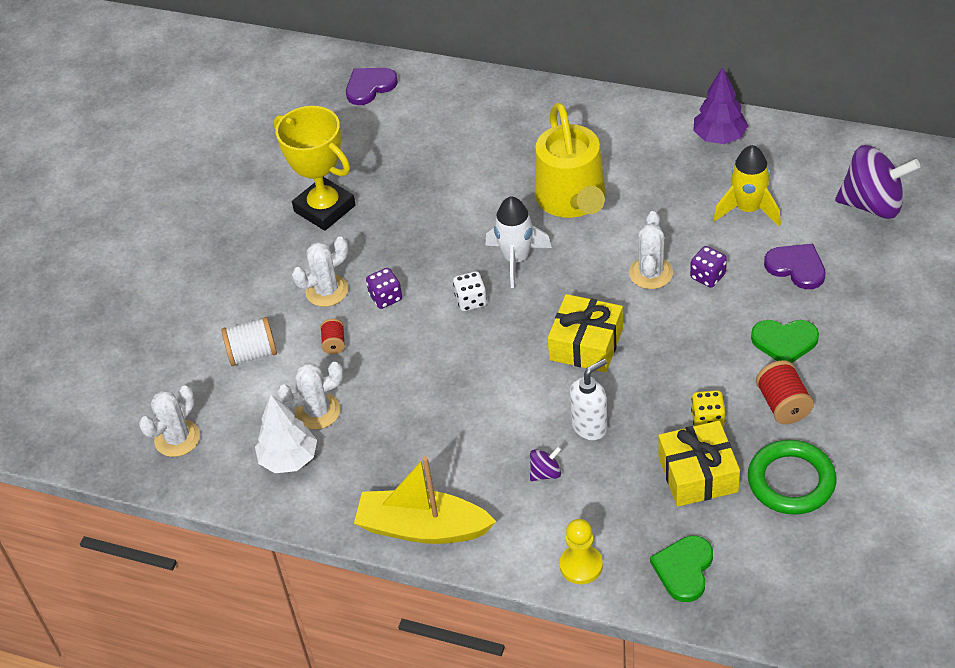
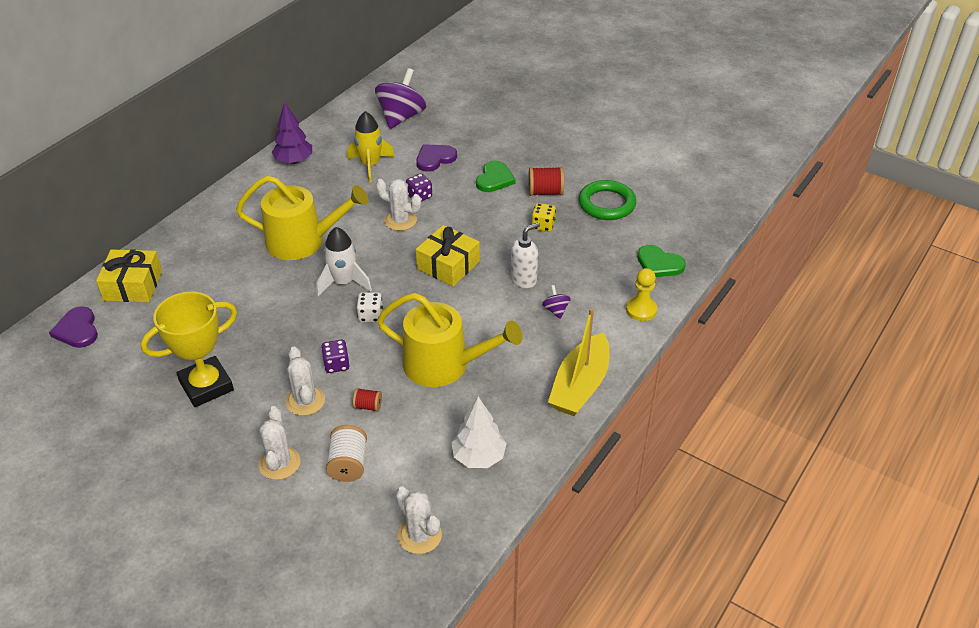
camera: 80 degrees left, 5 degrees down
(317, 411) = (436, 429): white cactus -> white cactus (279, 463)
(415, 389) = (443, 365): none -> yellow watering can
(590, 426) = (524, 280): white soap dispenser -> white soap dispenser turned 75 degrees clockwise
(698, 474) = (585, 240): yellow gift -> yellow gift (133, 285)

